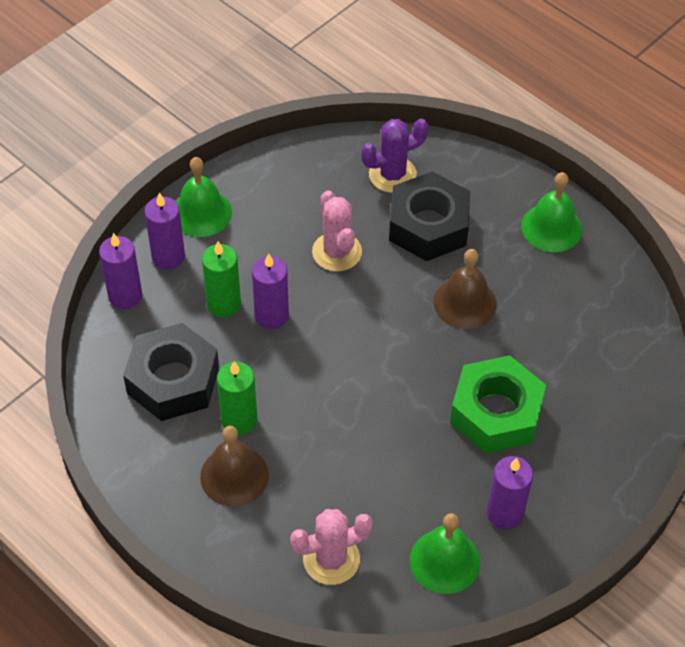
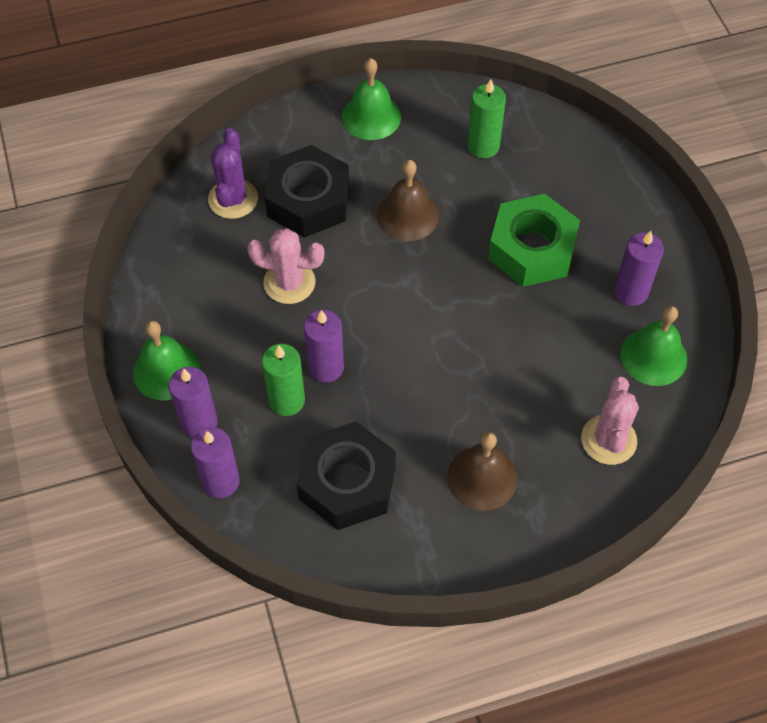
camera: 60 degrees left, 5 degrees up
(239, 420) = (424, 446): green candle -> green candle (483, 146)

